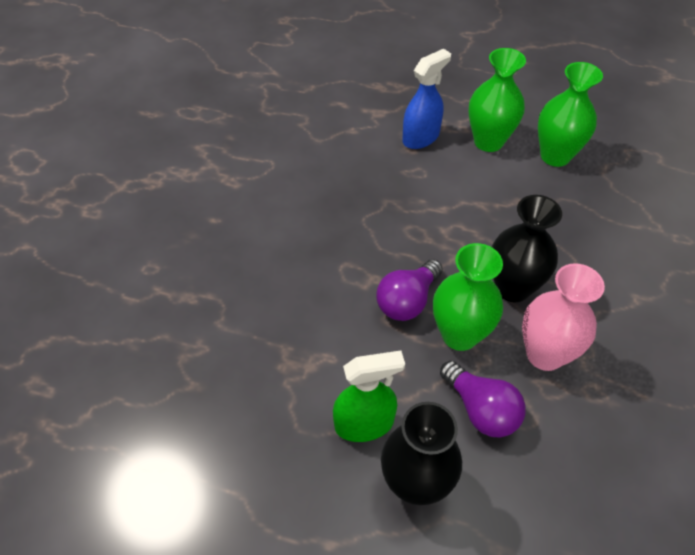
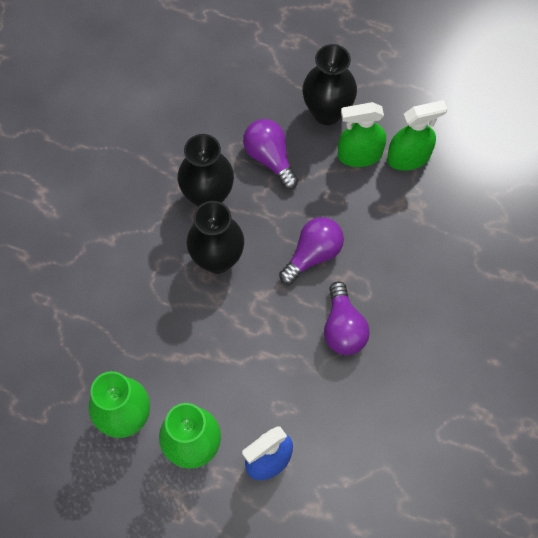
camera: 175 degrees left, 15 degrees up
(299, 426) = (409, 157): none -> green spray bottle
(366, 236) = (343, 328): none -> purple light bulb
(459, 335) = (273, 219): green vase -> none
(544, 354) = (208, 196): pink vase -> black vase

